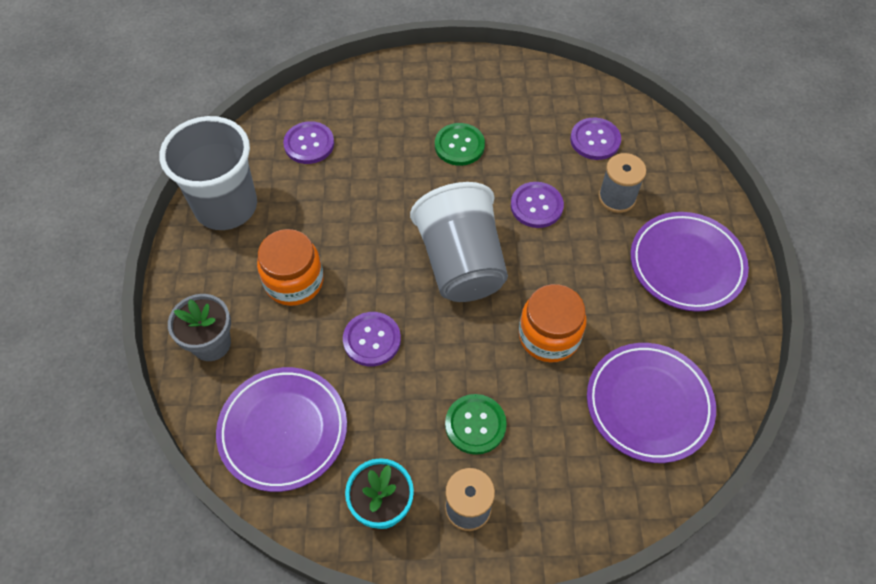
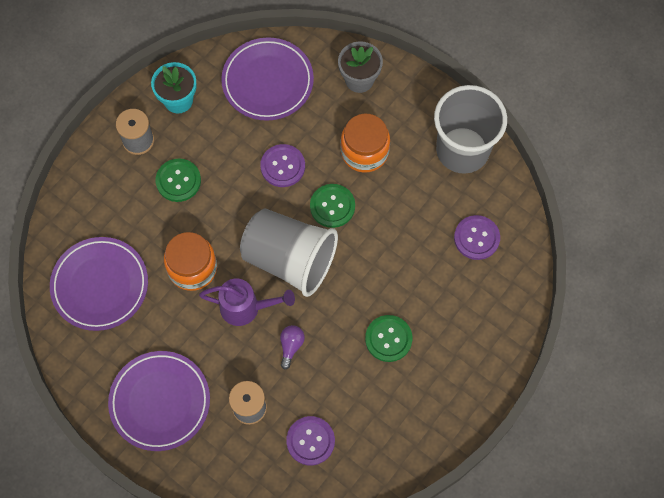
camera: 130 degrees right, 10 degrees up
(376, 267) = (332, 206): none -> green button
(536, 206) = (291, 346): purple button -> purple light bulb
(540, 264) = (245, 308): none -> purple watering can

